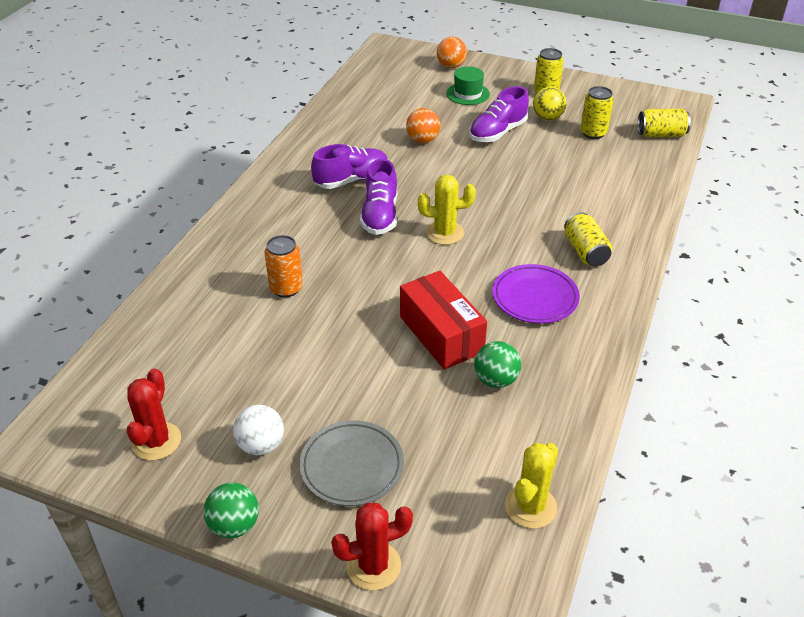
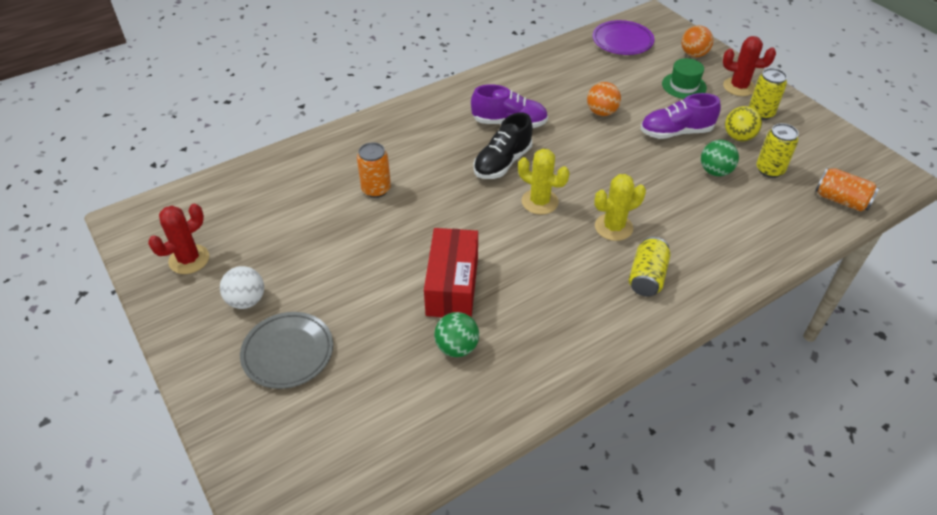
camera: 35 degrees right, 5 degrees up
(234, 525) = (177, 348): green ball -> green ball (715, 171)
(373, 566) = (230, 436): red cactus -> red cactus (739, 87)
(380, 215) = (502, 163): purple shoe -> black shoe
(530, 506) = (379, 466): yellow cactus -> yellow cactus (613, 227)
(535, 297) = (559, 295): purple plate -> purple plate (622, 41)
(661, 134) = (841, 200): yellow can -> orange can

